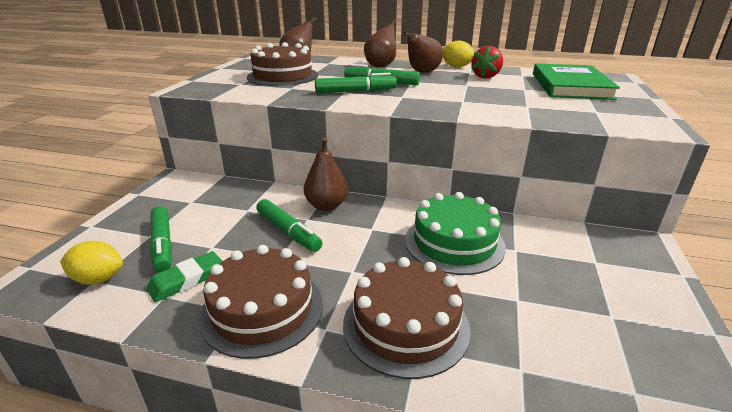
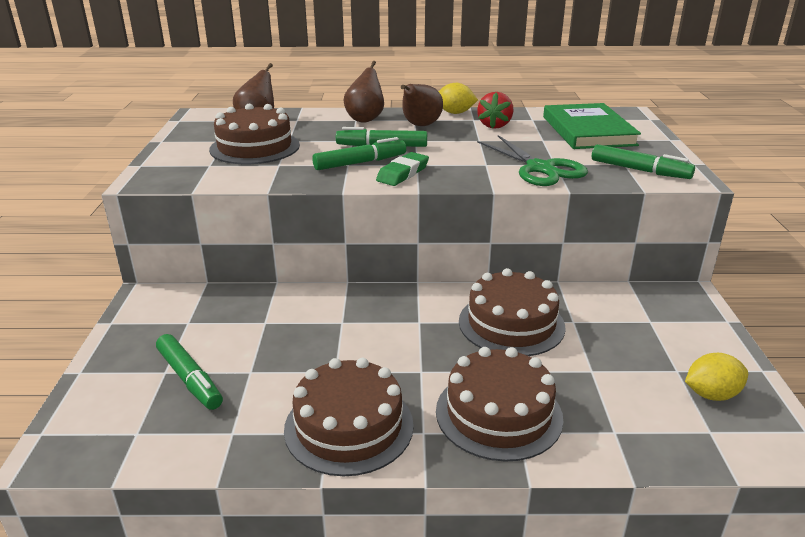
camera: 15 degrees left, 0 degrees up
(98, 279) = (140, 430): yellow lemon -> yellow lemon (711, 394)
(186, 280) = (246, 412): green eraser -> green eraser (402, 173)
(288, 232) = (329, 340): green marker -> green marker (639, 170)
(326, 206) = (355, 303): brown pear -> none
(454, 243) = (511, 324): green cake -> brown cake
(511, 108) = (540, 168): none -> green scissors

